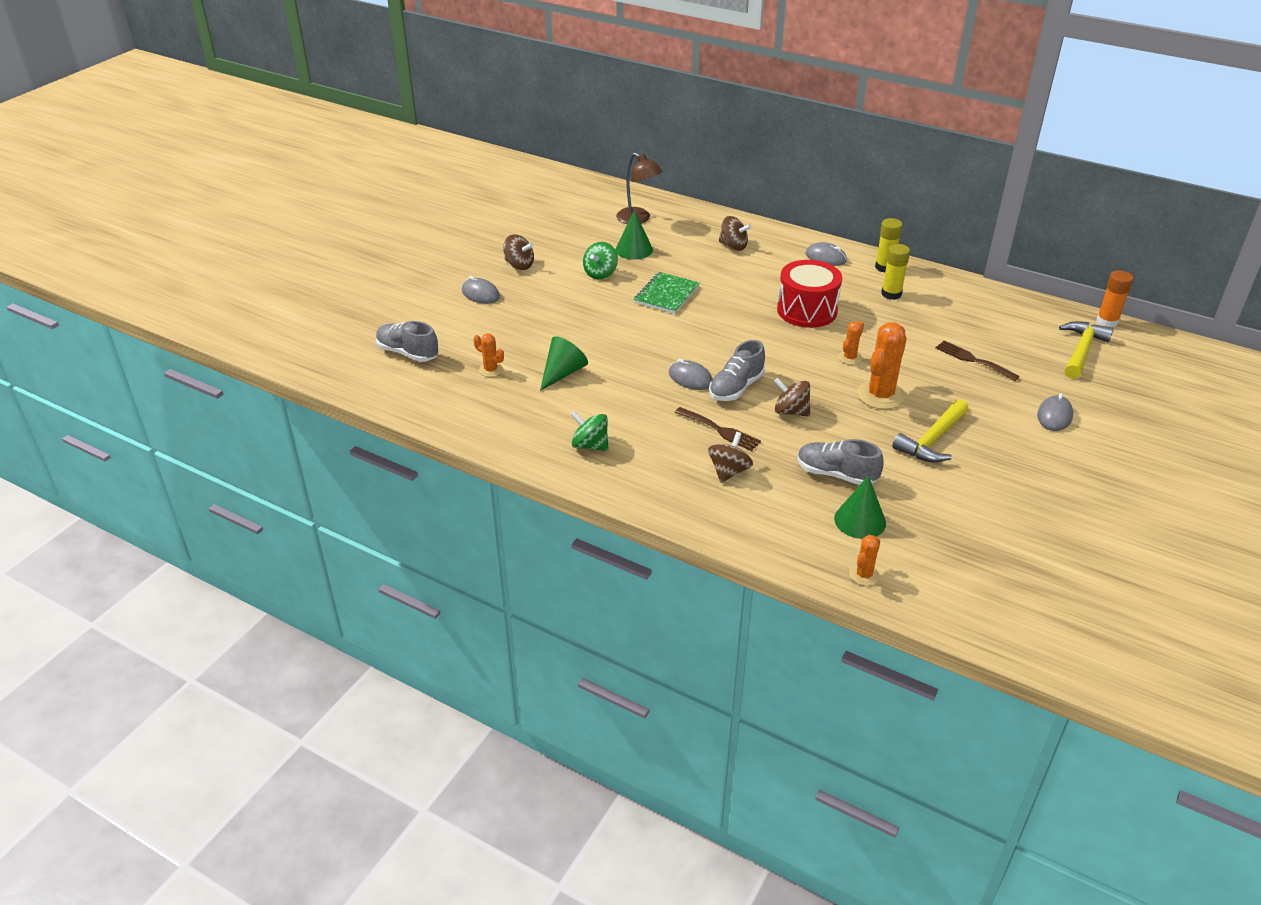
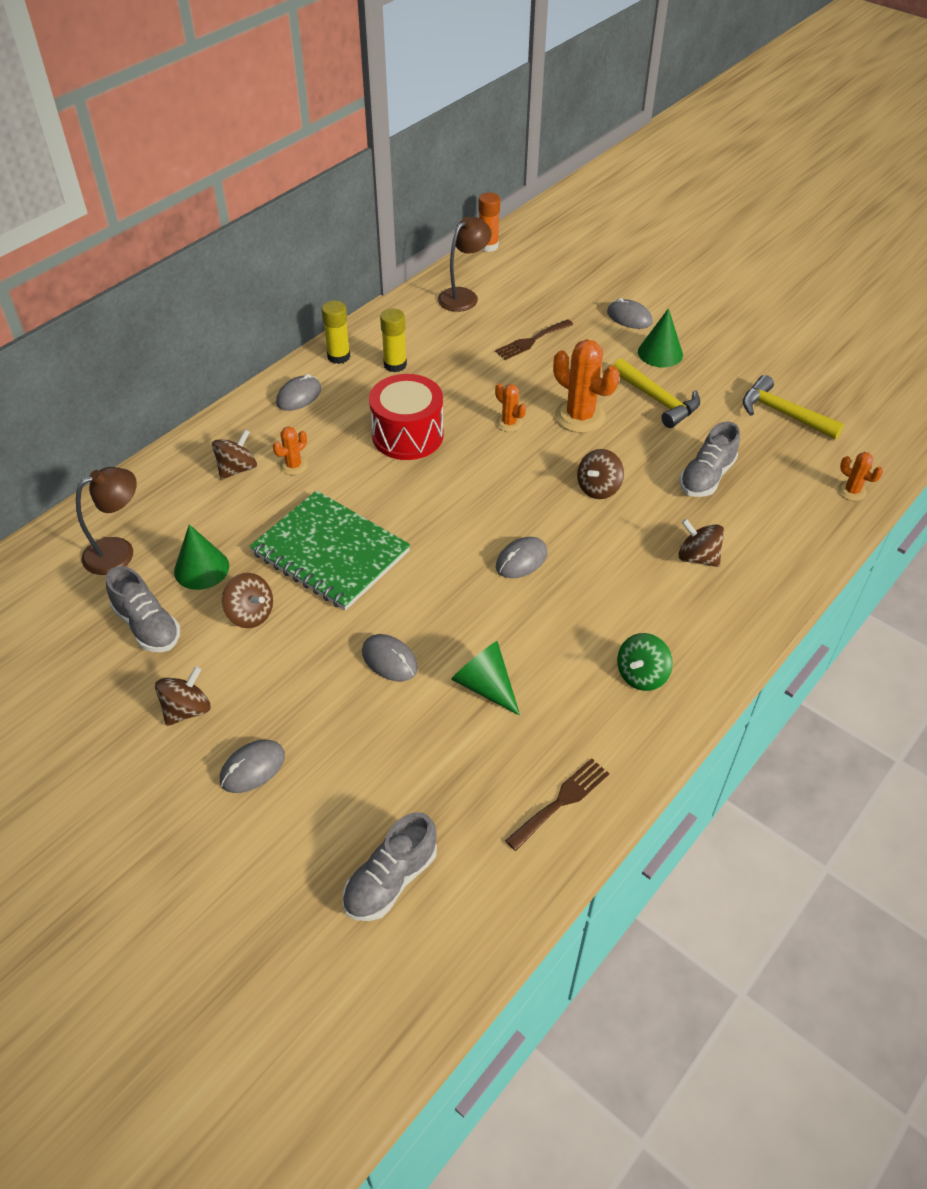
camera: 80 degrees left, 10 degrees up
(491, 370) = (460, 769): orange cactus -> orange cactus (294, 466)
(576, 331) = (389, 660): none -> grey mouse
(600, 273) = (251, 614): green spinning top -> brown spinning top
(666, 294) = (330, 552): green notebook -> green notebook, size x1.62
(720, 430) = (625, 551): brown fork -> brown fork (561, 801)
(736, 388) = (547, 523): grey shoe -> grey shoe (147, 626)
(860, 520) = (776, 476): green cone -> green cone (660, 353)
(1014, 316) = (463, 296): none -> brown lamp
(1081, 350) = (531, 273): yellow hammer -> yellow hammer (782, 413)

